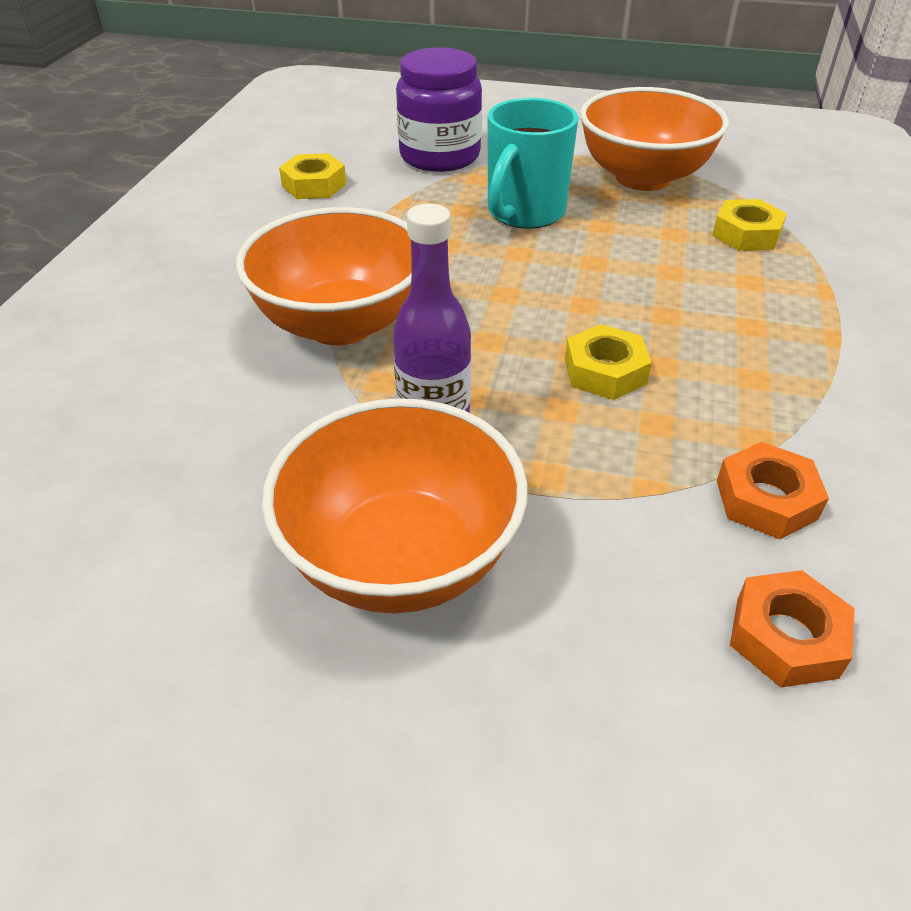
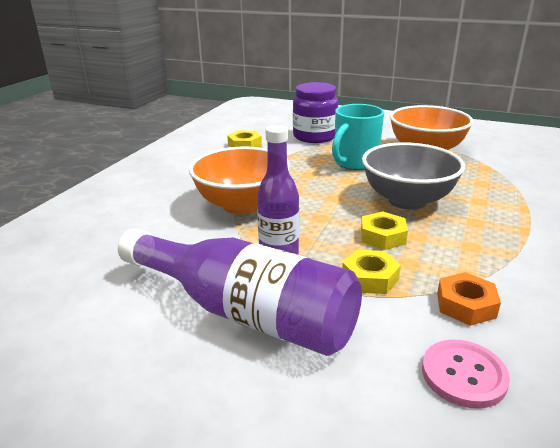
camera: 10 degrees right, 15 degrees down
(401, 558) = (244, 312): orange bowl -> purple bottle
(631, 289) = (407, 200): none -> grey bowl
(746, 234) = (481, 179): yellow nut -> yellow nut (370, 278)
(786, 637) = (463, 375): orange nut -> pink button

